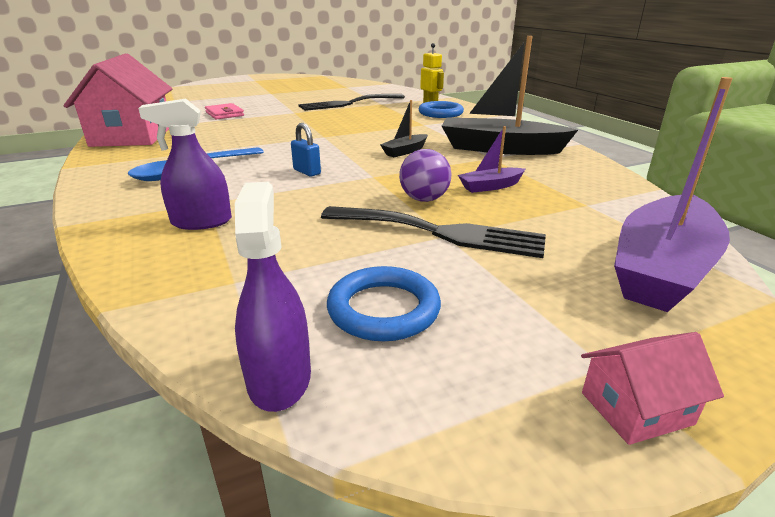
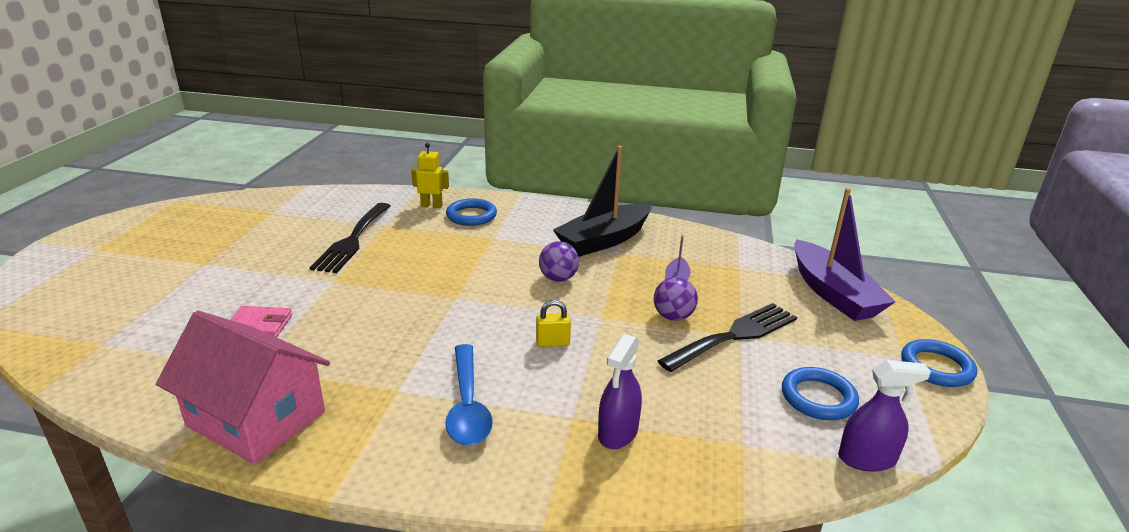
camera: 55 degrees left, 0 degrees up
(279, 378) = (867, 459): purple spray bottle -> purple spray bottle turned 150 degrees clockwise
(307, 172) = (553, 343): blue padlock -> yellow padlock
(405, 151) = (558, 278): black boat -> purple ball
(636, 408) = (936, 367): pink house -> blue ring

